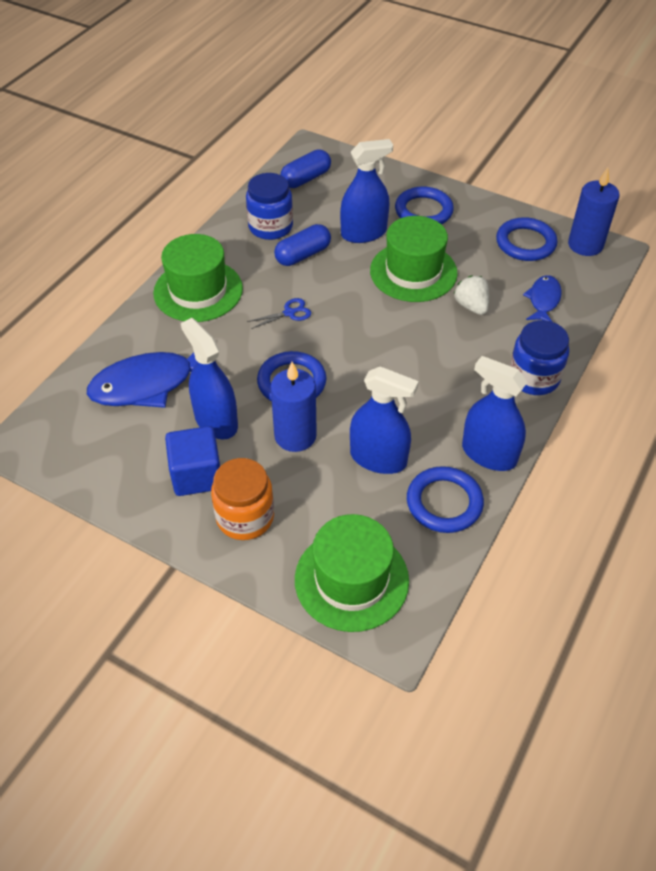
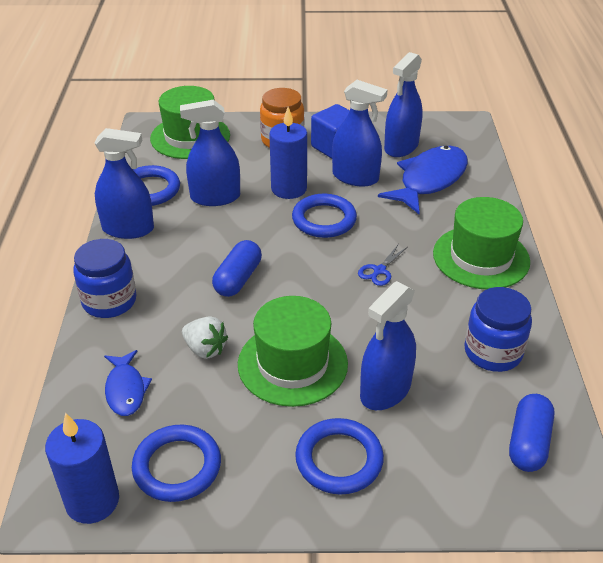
camera: 150 degrees right, 10 degrees down
(127, 442) = (401, 147): none -> blue spray bottle
(303, 255) = (425, 333): blue capsule -> blue capsule (238, 279)

